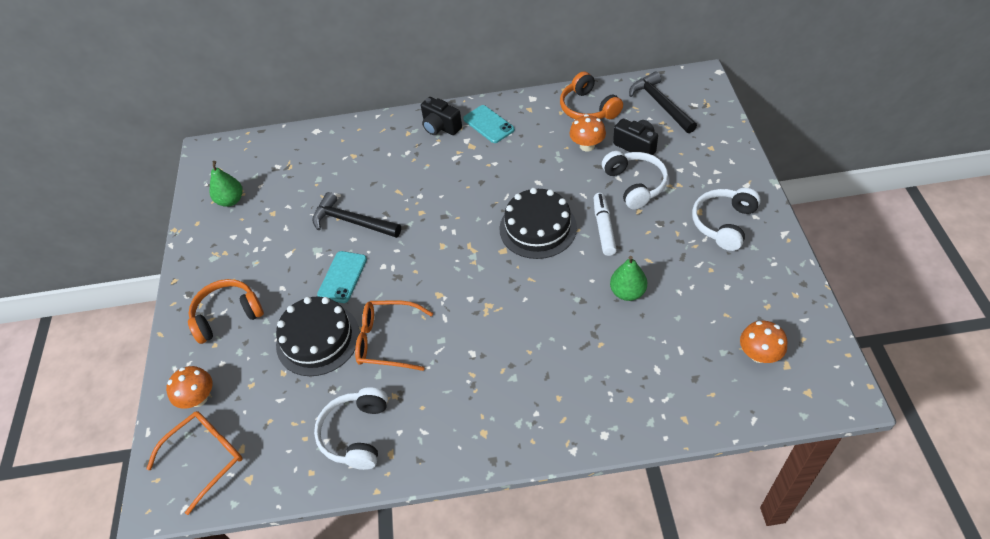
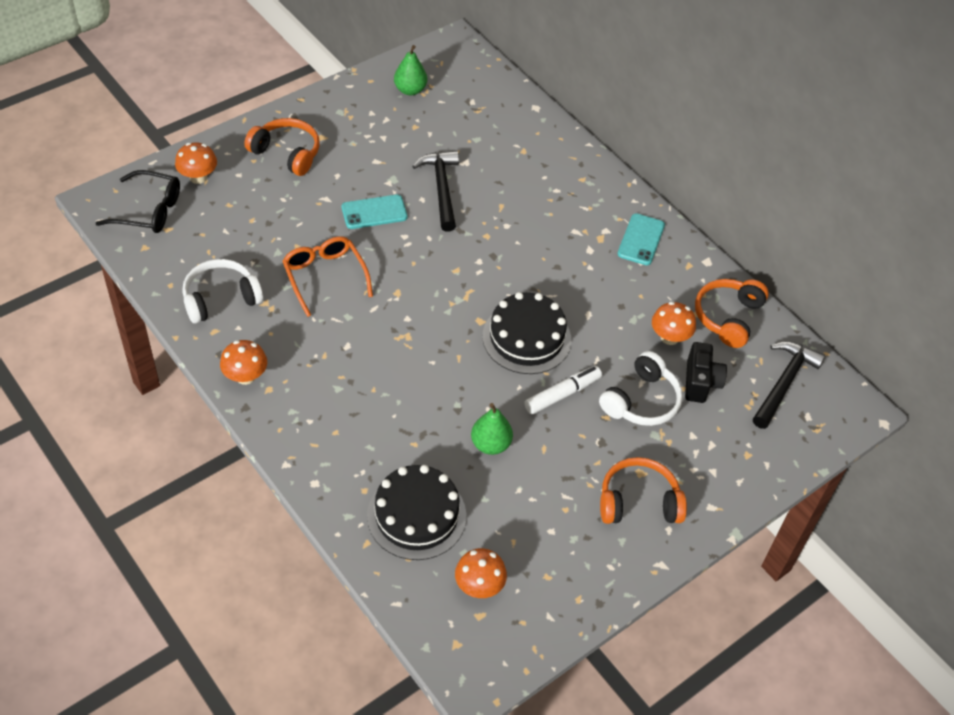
camera: 50 degrees right, 0 degrees up
(205, 458) = (148, 210): orange glasses -> black glasses
(318, 339) = (298, 227): black cake -> black cake (416, 515)
(440, 127) = (609, 201): black camera -> none
(458, 447) = (245, 376): none -> orange mushroom
(724, 223) = (638, 502): white headphones -> orange headphones

